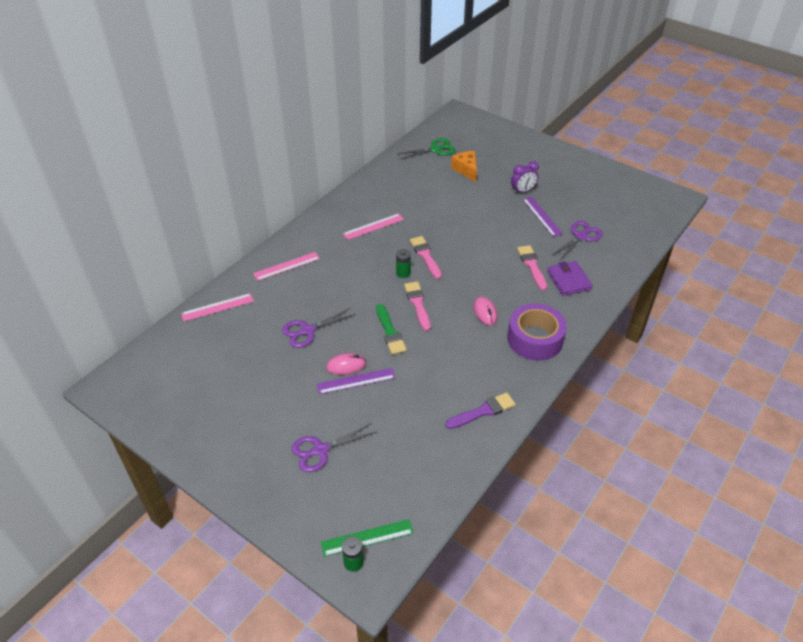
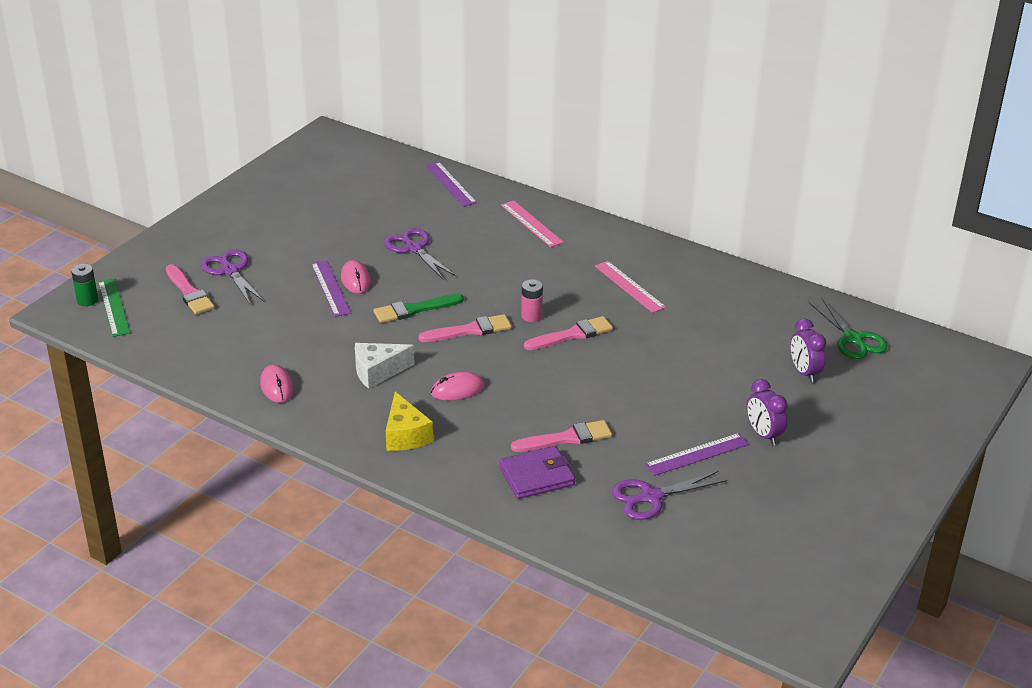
camera: 85 degrees right, 10 degrees down
(217, 307) = (450, 184): pink ruler -> purple ruler
(350, 478) = (189, 292): none -> pink brush
(403, 273) = (531, 316): green battery -> pink battery
(465, 353) = (378, 372): none -> white cheese
(466, 170) = (804, 372): orange cheese -> purple clock
(483, 411) = (277, 386): purple brush -> pink mouse
(535, 339) = (405, 435): purple tape -> yellow cheese
(580, 236) = (651, 497): purple scissors -> purple scissors turned 120 degrees clockwise

